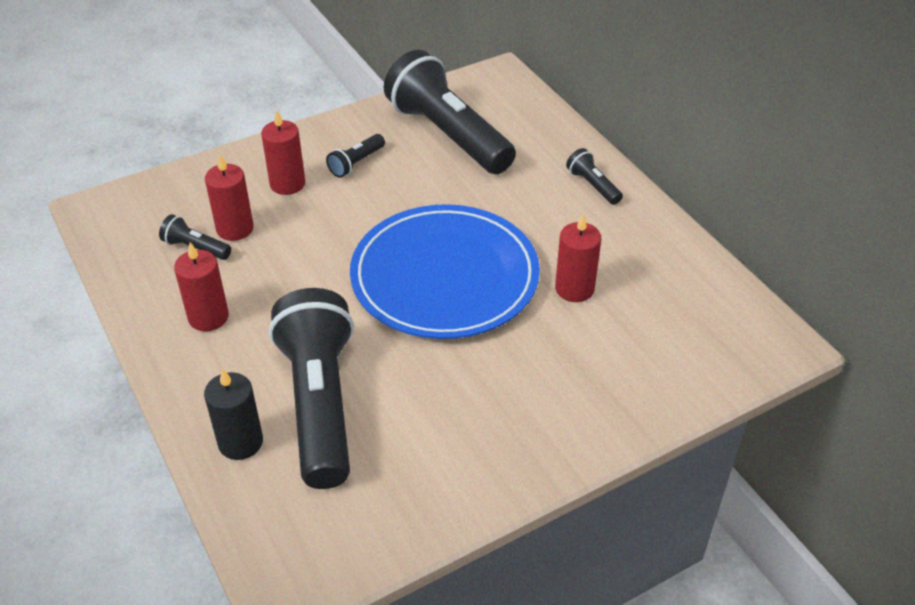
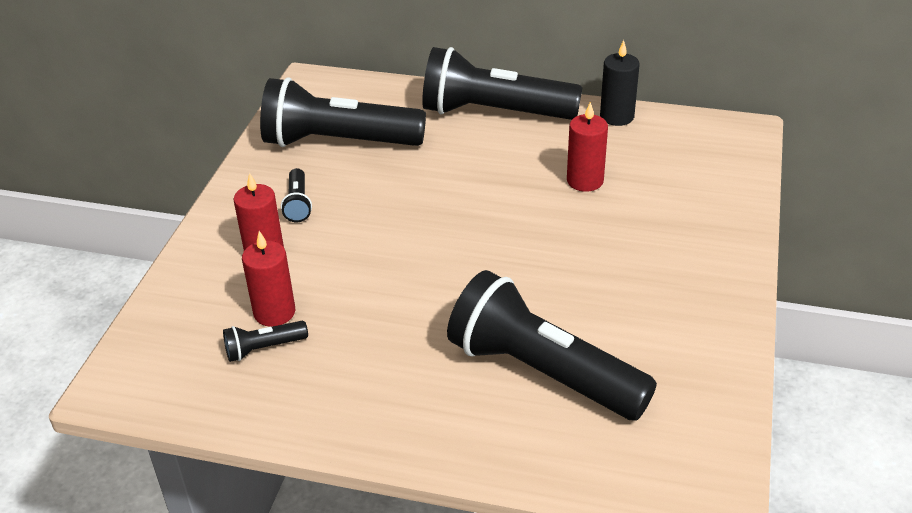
camera: 45 degrees left, 5 degrees down
(208, 317) = (361, 385): red candle -> none
(240, 442) = (531, 442): black candle -> black candle (617, 116)
(444, 277) = (491, 232): blue plate -> none
(593, 185) = (494, 112): black flashlight -> black flashlight, size x2.42

